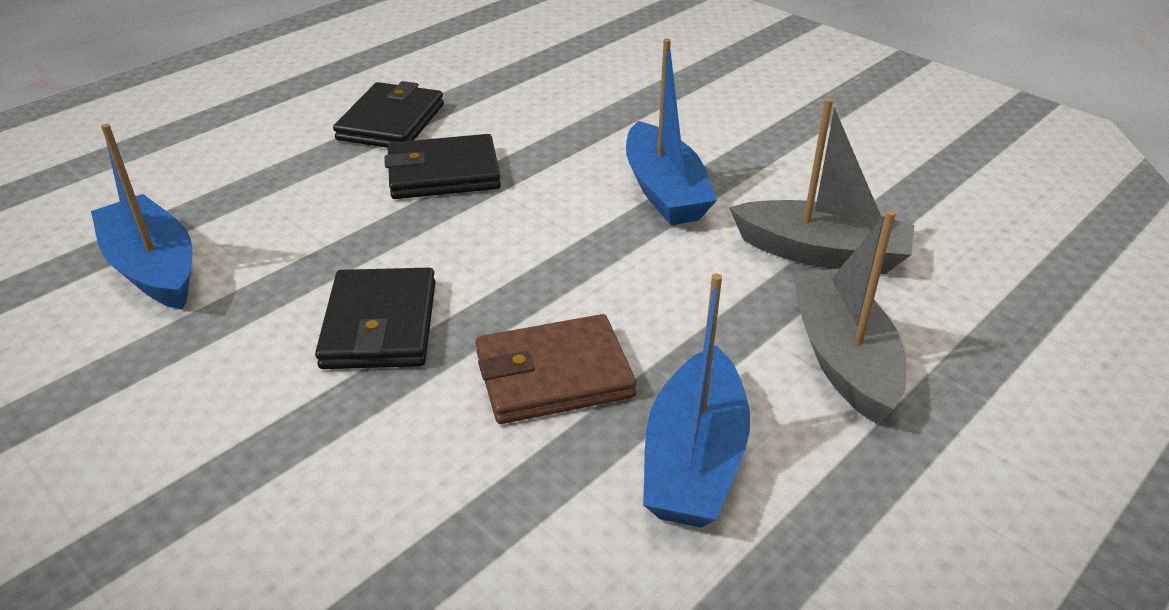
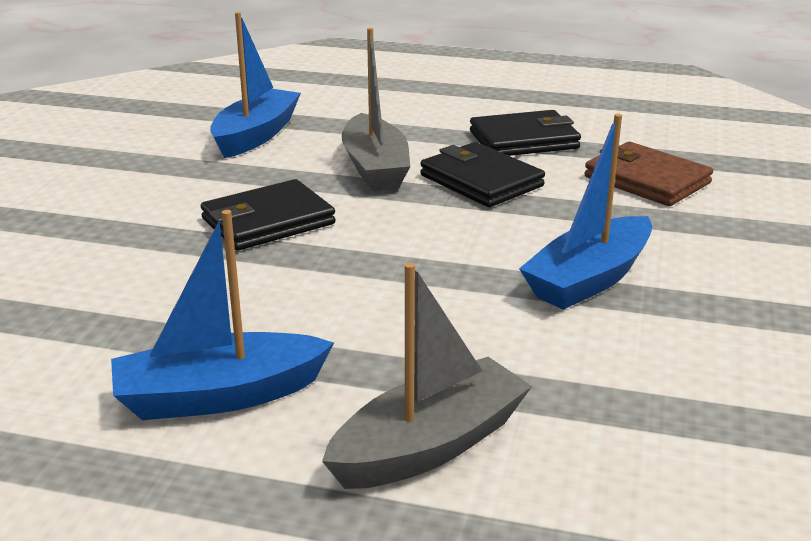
camera: 60 degrees right, 10 degrees down
(554, 375) = (271, 304): brown wallet -> brown wallet (646, 180)
(821, 253) = (595, 393): grey boat -> grey boat (375, 168)

